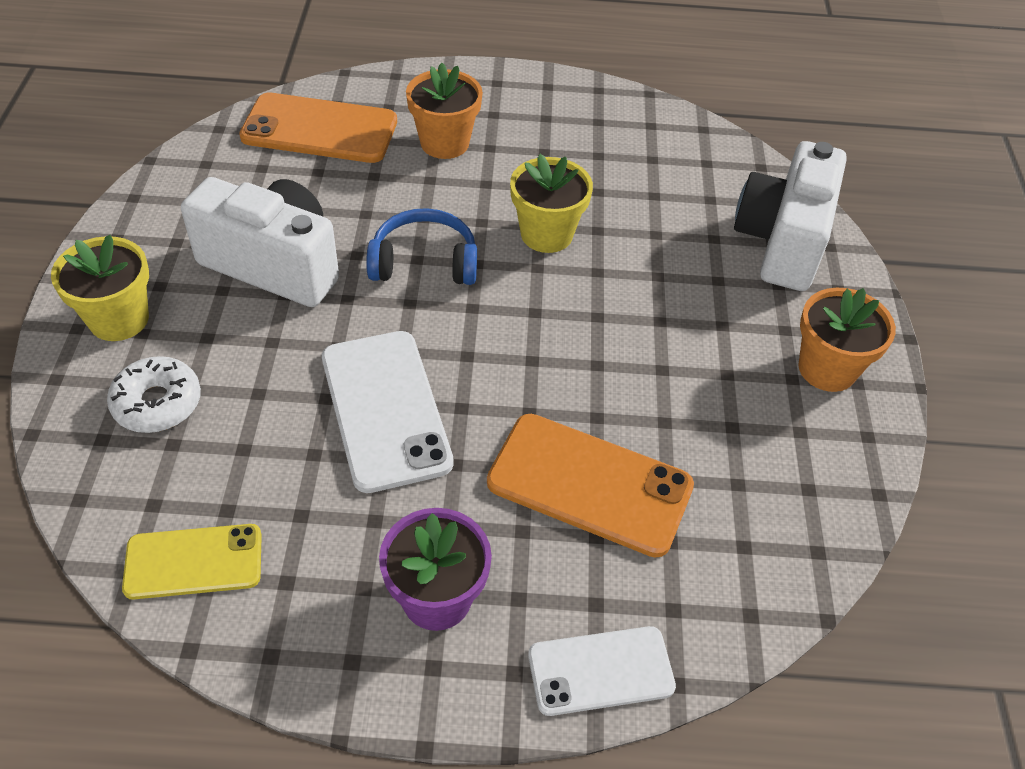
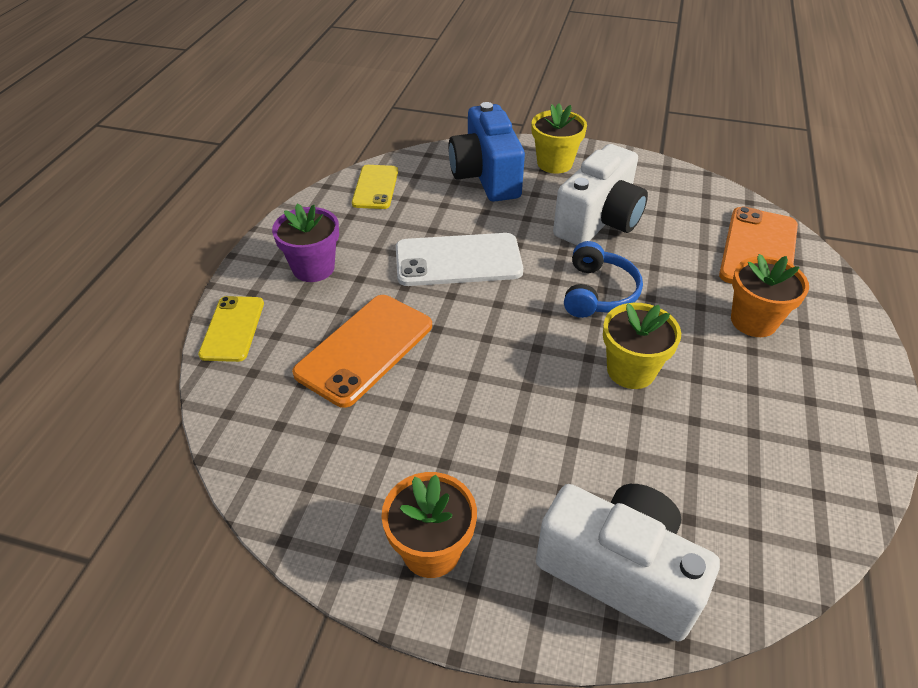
camera: 105 degrees right, 5 degrees down
(157, 403) = (486, 176): white donut -> blue camera
(600, 670) = (233, 329): white phone -> yellow phone

